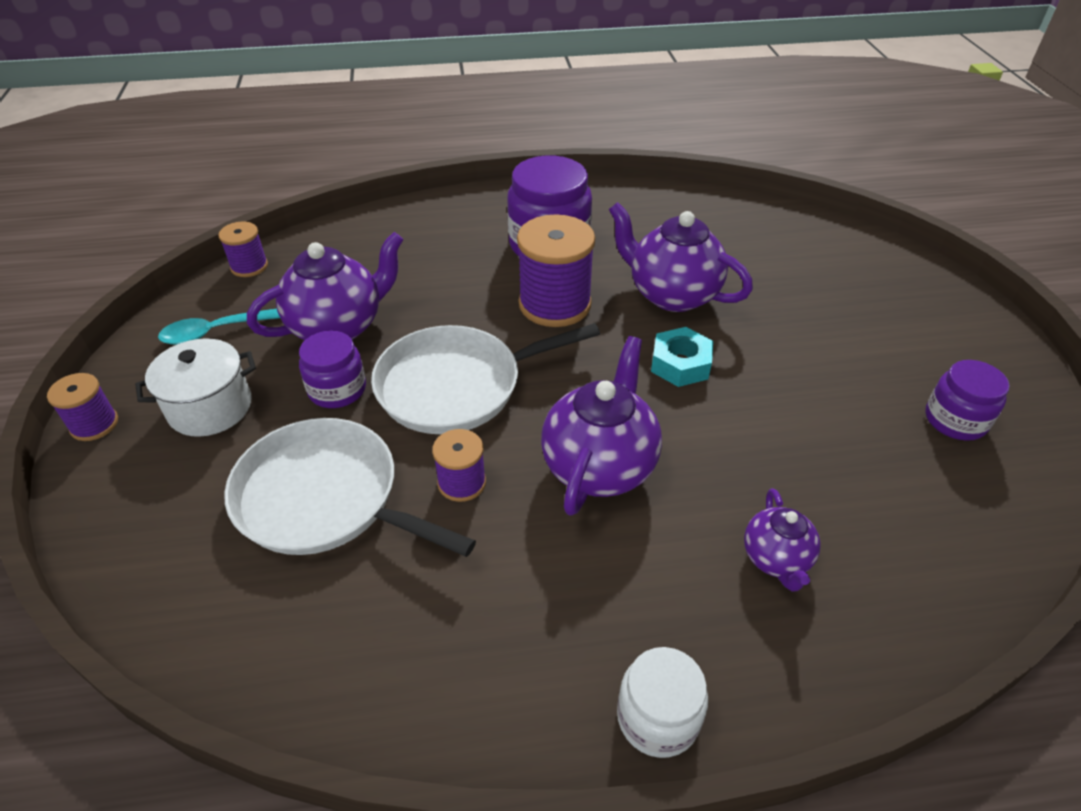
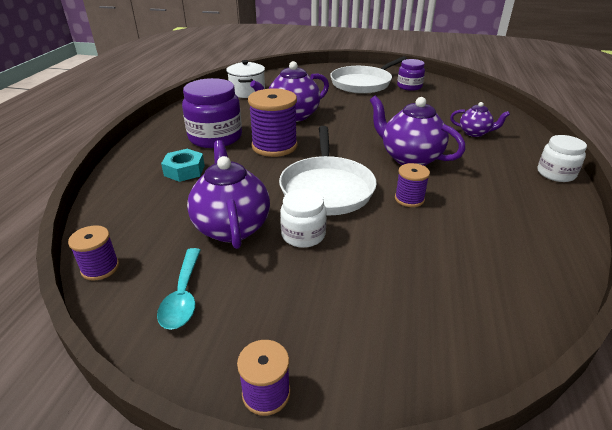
camera: 70 degrees left, 10 degrees down
(210, 407) = (286, 304): white pot -> white pot (247, 92)
(324, 498) = (408, 251): white pan -> white pan (363, 83)
(337, 389) = (303, 235): purple jar -> white jar
(680, 364) = (347, 125): turquoise nut -> turquoise nut (184, 170)

